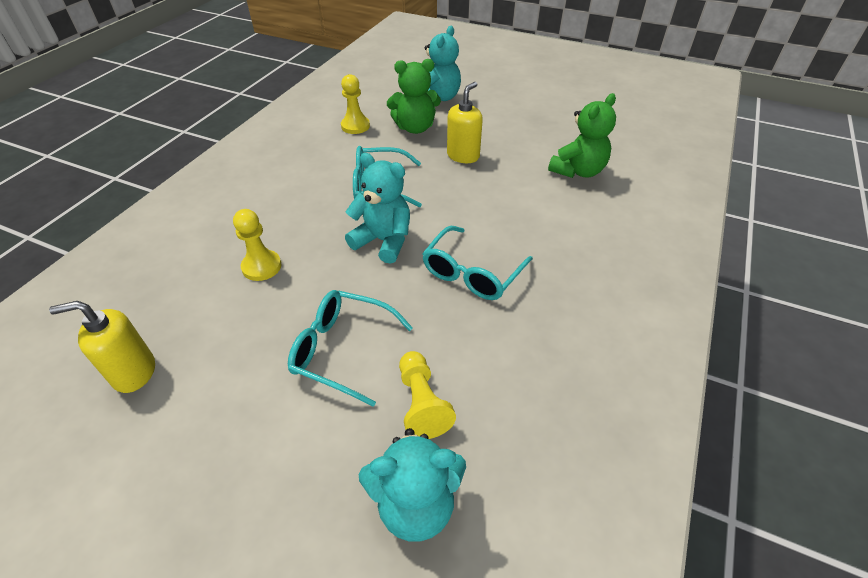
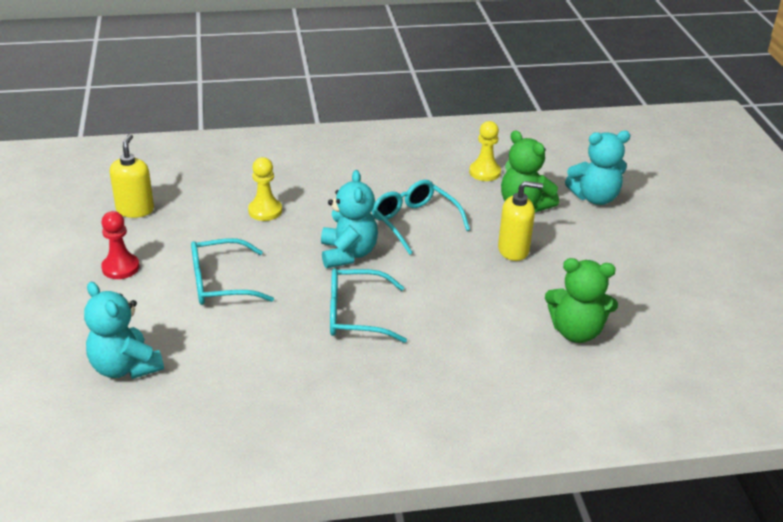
camera: 55 degrees right, 10 degrees down
(134, 372) = (135, 210): yellow soap dispenser -> yellow soap dispenser turned 45 degrees clockwise
(227, 432) = (120, 268): none -> red pawn
(342, 350) = (220, 283): turquoise glasses -> turquoise glasses turned 90 degrees counterclockwise
(422, 403) = (204, 339): yellow pawn -> none

